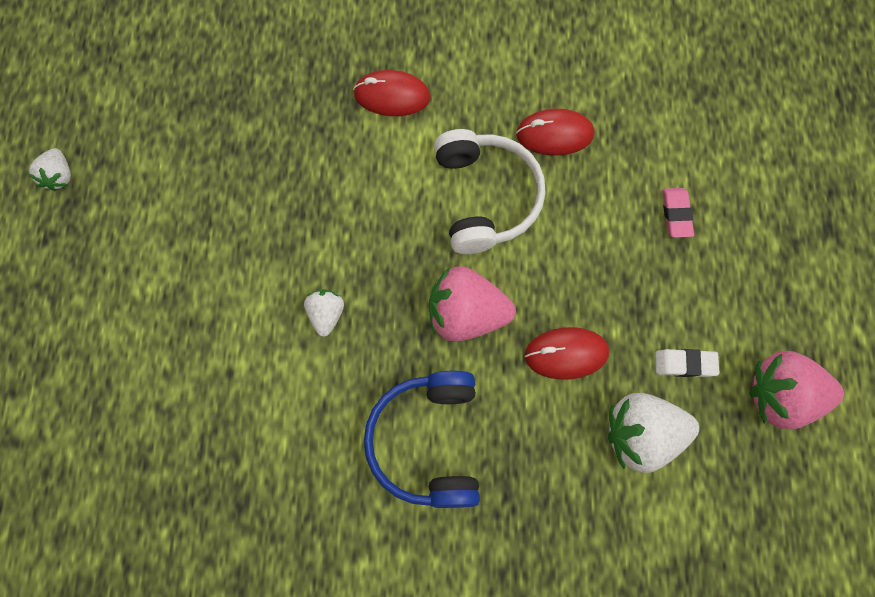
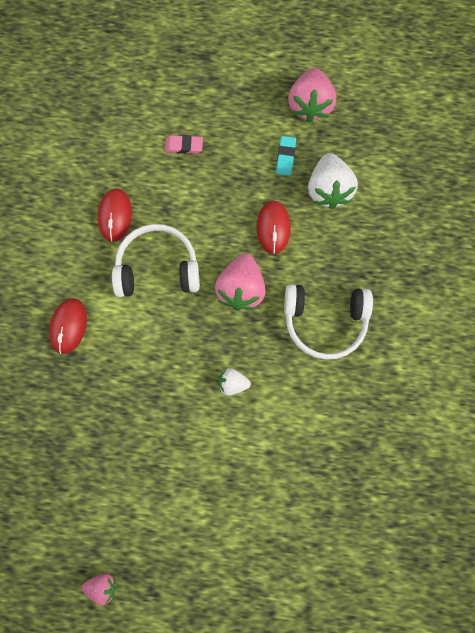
camera: 85 degrees left, 5 degrees up
(59, 176) = (102, 585): white strawberry -> pink strawberry
(427, 442) = (325, 321): blue headphones -> white headphones
(685, 364) = (285, 157): white eraser -> turquoise eraser

